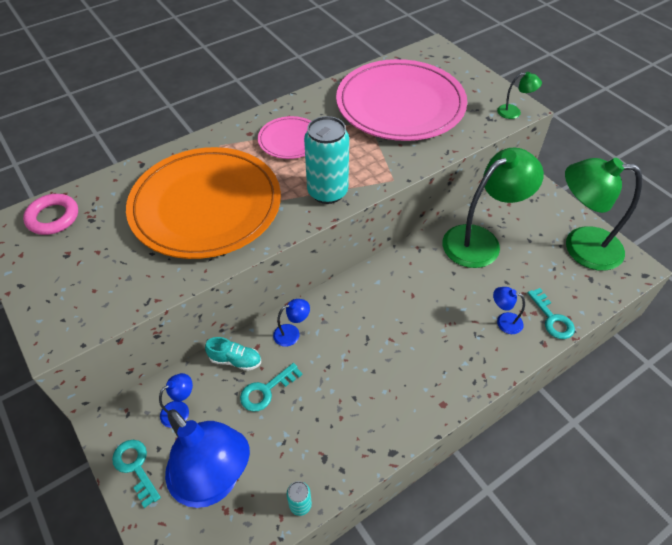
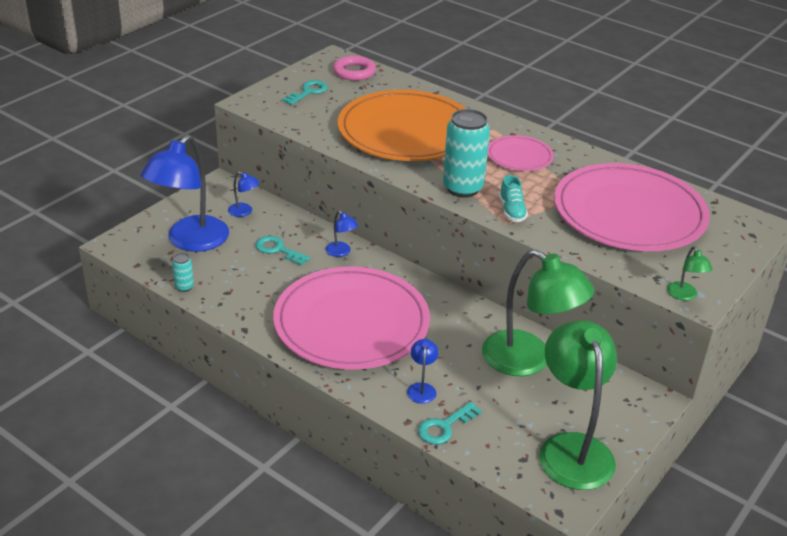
camera: 70 degrees right, 15 degrees down
(135, 467) = (191, 204): turquoise key -> turquoise key (308, 92)
(235, 360) = (300, 228): turquoise shoe -> turquoise shoe (512, 211)
(404, 352) = (351, 323): none -> pink plate

